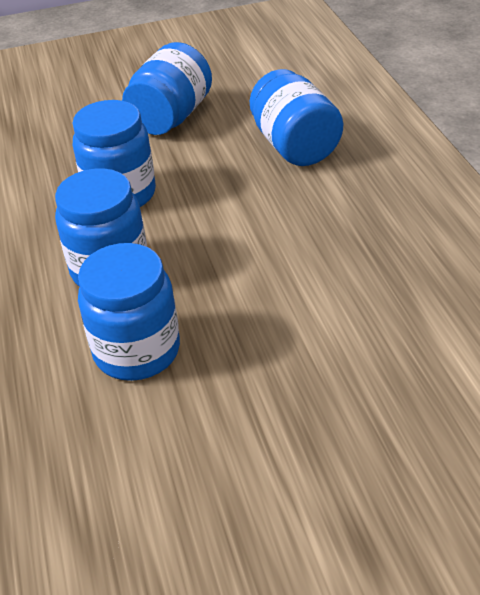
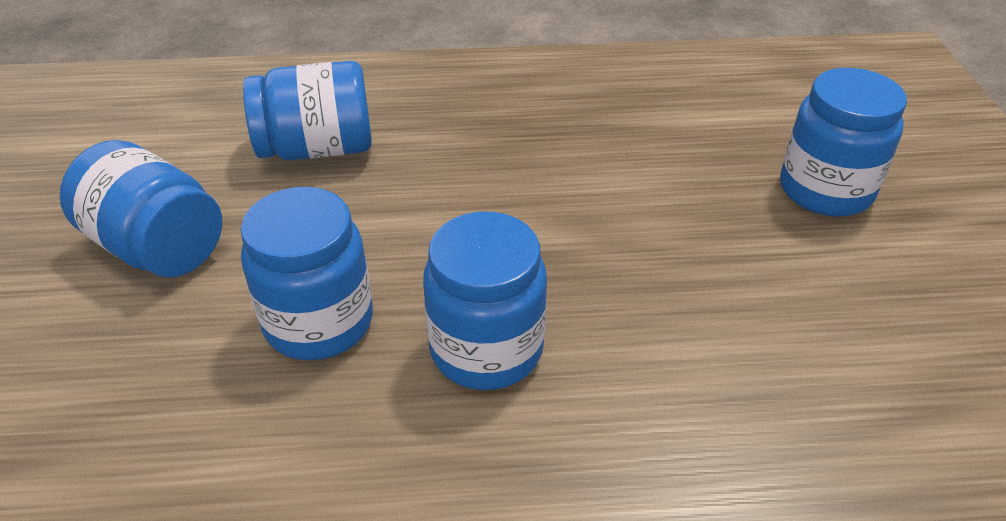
camera: 80 degrees left, 0 degrees up
(137, 351) = (650, 337): blue jar -> blue jar (825, 190)

